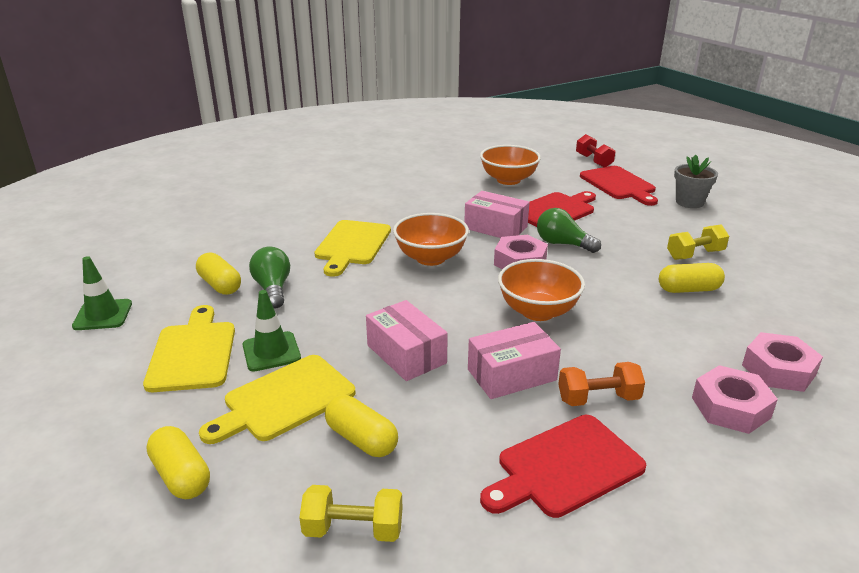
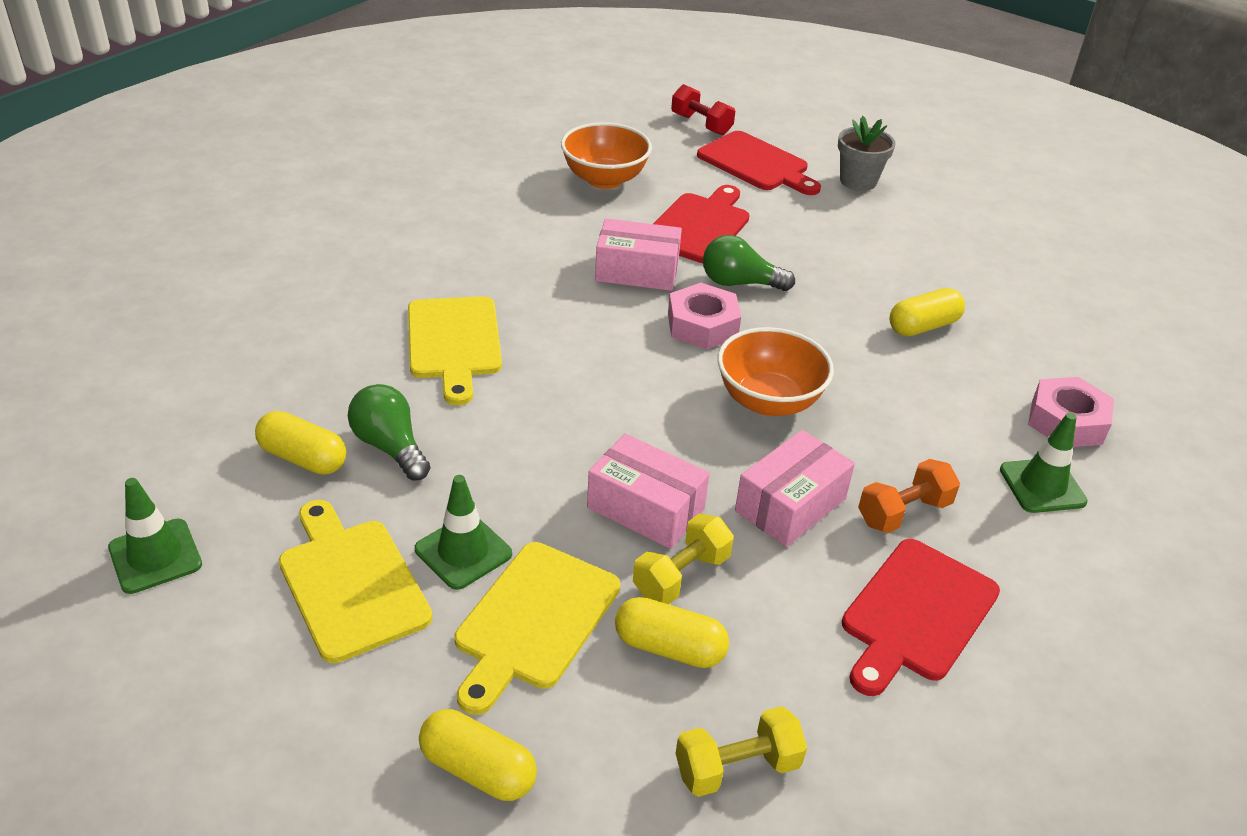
camera: 25 degrees left, 10 degrees up
(430, 258) = (580, 343): orange bowl -> none
(695, 255) = (905, 269): yellow dumbbell -> yellow dumbbell (681, 576)
(730, 407) = (1042, 486): pink nut -> green traffic cone

